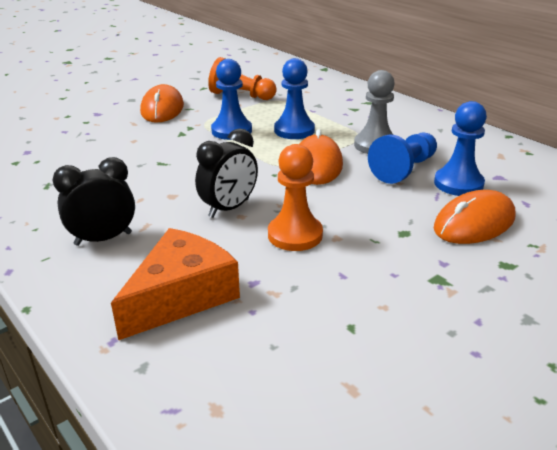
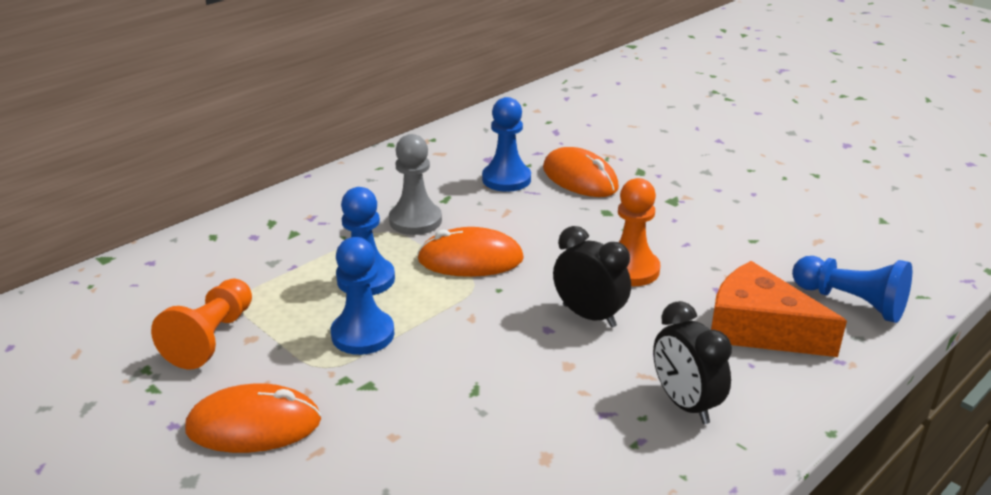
camera: 95 degrees left, 0 degrees up
(404, 169) = (477, 206): blue pawn -> blue pawn (851, 302)

